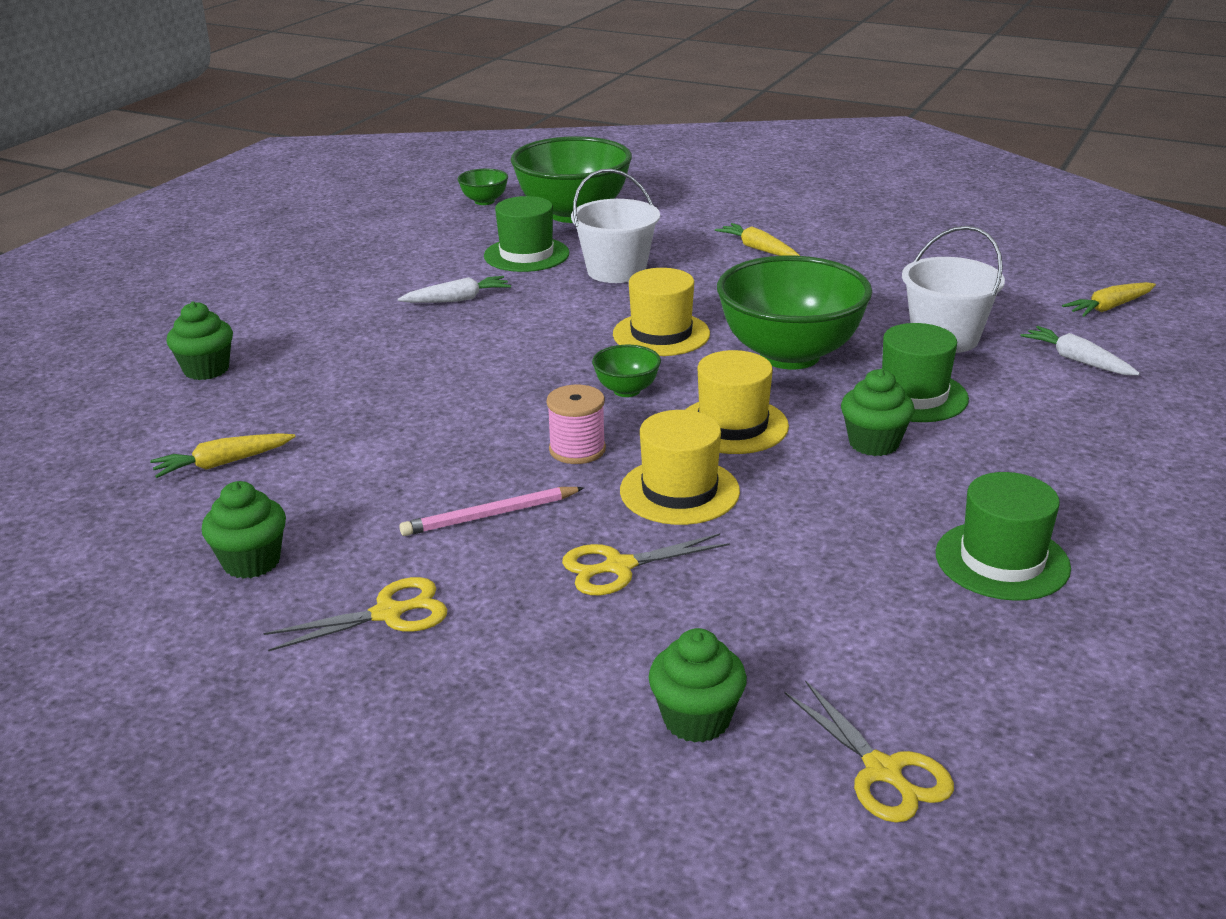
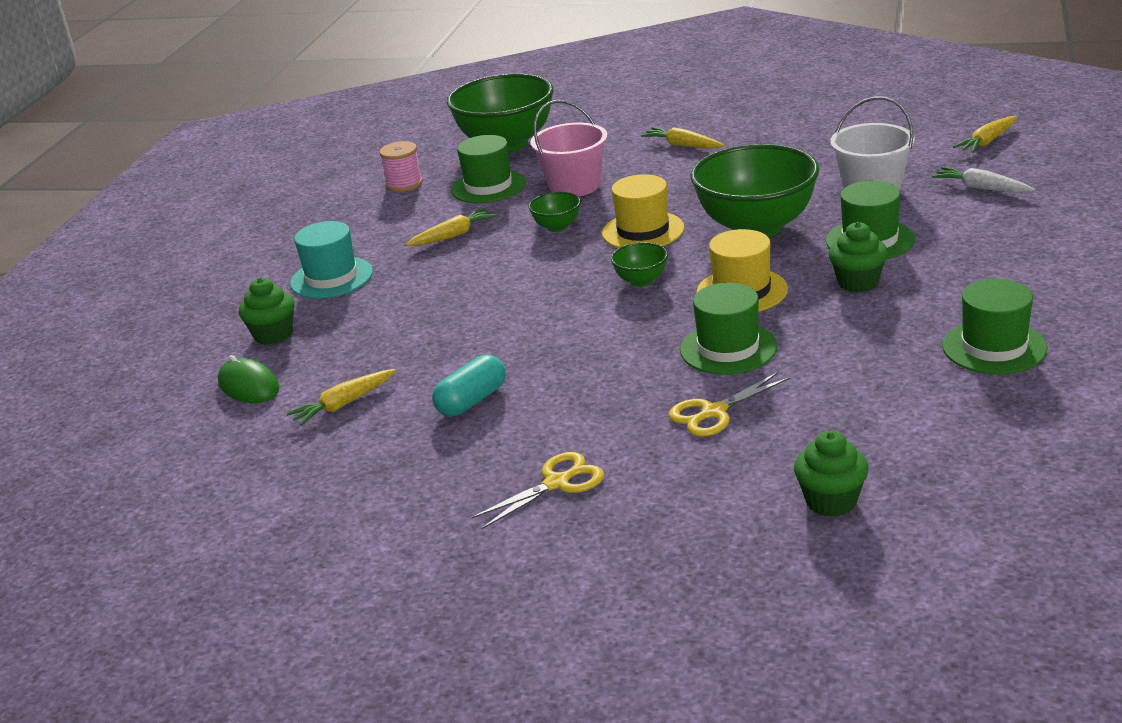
camera: 10 degrees left, 0 degrees up
(143, 420) = (249, 386): none -> green mouse
(251, 562) = (421, 471): green cupcake -> none
(305, 320) = (331, 278): none -> turquoise hat
(359, 490) = (472, 401): none -> turquoise capsule
(457, 299) = (453, 235): white carrot -> yellow carrot
(484, 201) = (421, 147): green bowl -> green bowl (557, 227)
(490, 515) = (590, 397): pink pencil -> none
(577, 449) = (629, 334): pink spool -> pink spool (404, 184)
(616, 271) = (574, 186): white bucket -> pink bucket
(679, 491) = (728, 348): yellow hat -> green hat
(882, 771) = (978, 504): yellow scissors -> none

